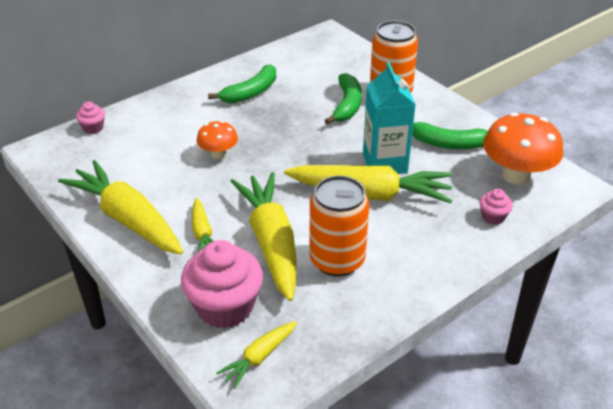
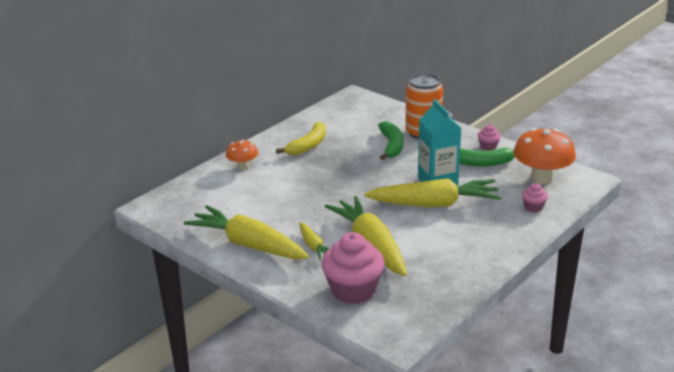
camera: 10 degrees left, 10 degrees down
(93, 128) = (187, 186): pink cupcake -> pink cupcake (488, 146)
(218, 154) = (301, 192): orange mushroom -> orange mushroom (243, 167)
(250, 92) = (308, 145): green banana -> yellow banana
(259, 357) = (393, 317): yellow carrot -> none
(337, 260) = (426, 250): orange can -> none

